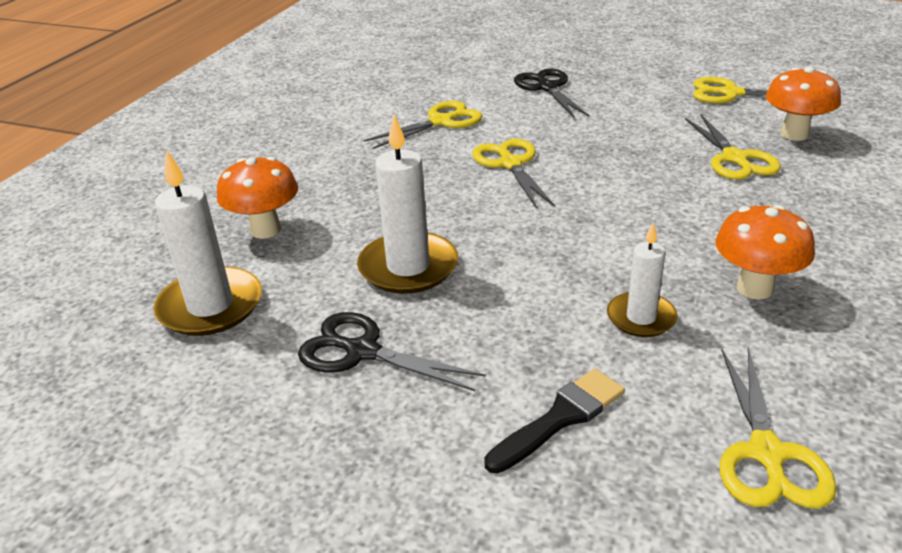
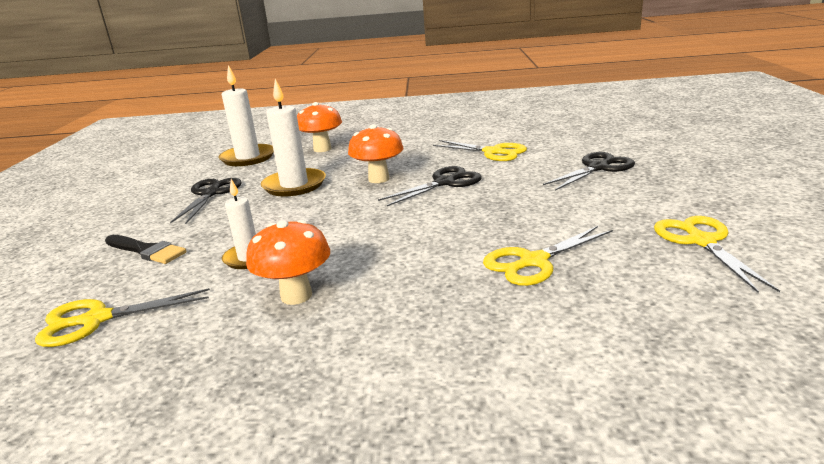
camera: 70 degrees right, 10 degrees down
(510, 164) = (445, 183): yellow scissors -> black scissors
(794, 134) = (630, 288): orange mushroom -> orange mushroom (379, 179)

